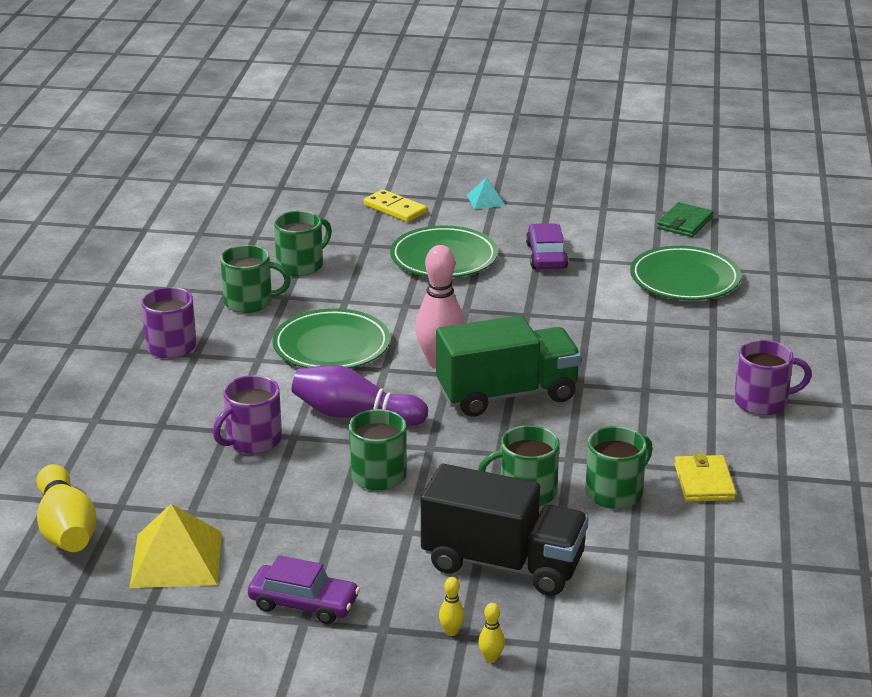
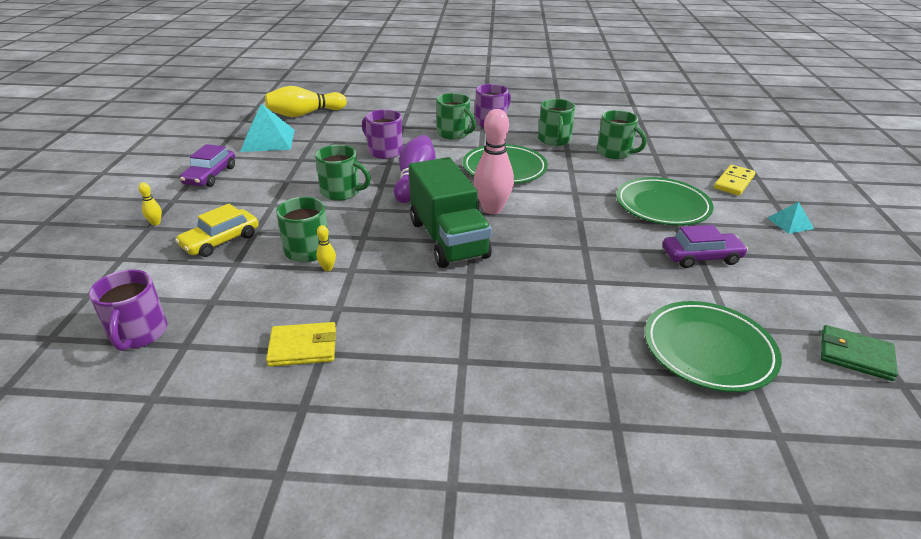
camera: 85 degrees right, 5 degrees up
(176, 559) = (268, 140): yellow pyramid -> turquoise pyramid
(491, 658) = (119, 238): yellow bowling pin -> yellow bowling pin (327, 268)
(503, 564) = (220, 241): black truck -> yellow car
(615, 492) = (298, 293): green mug -> green mug (454, 133)
(763, 402) = (451, 401): purple mug -> purple mug (138, 334)

